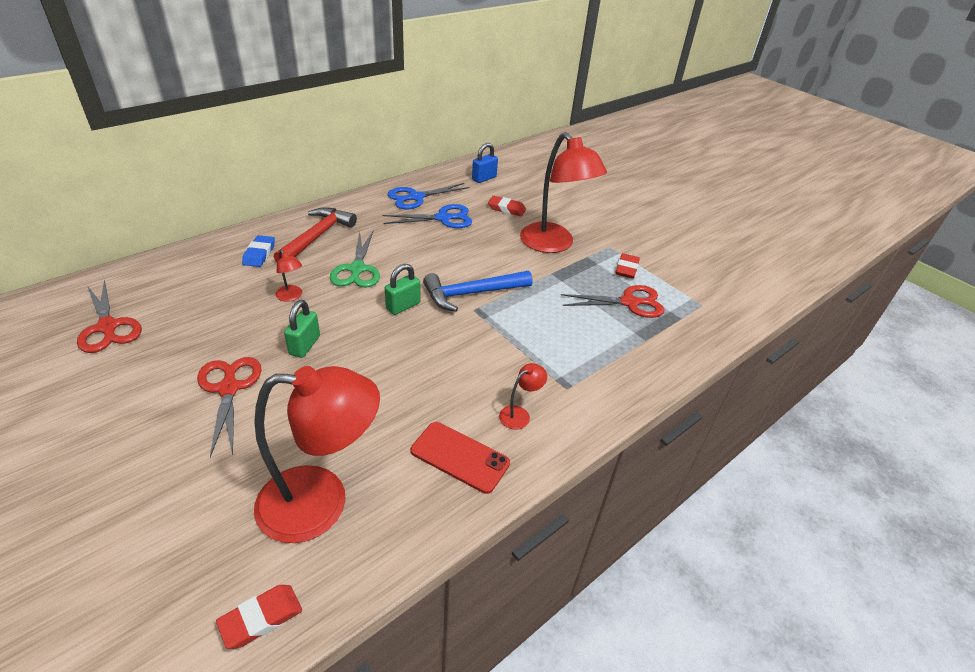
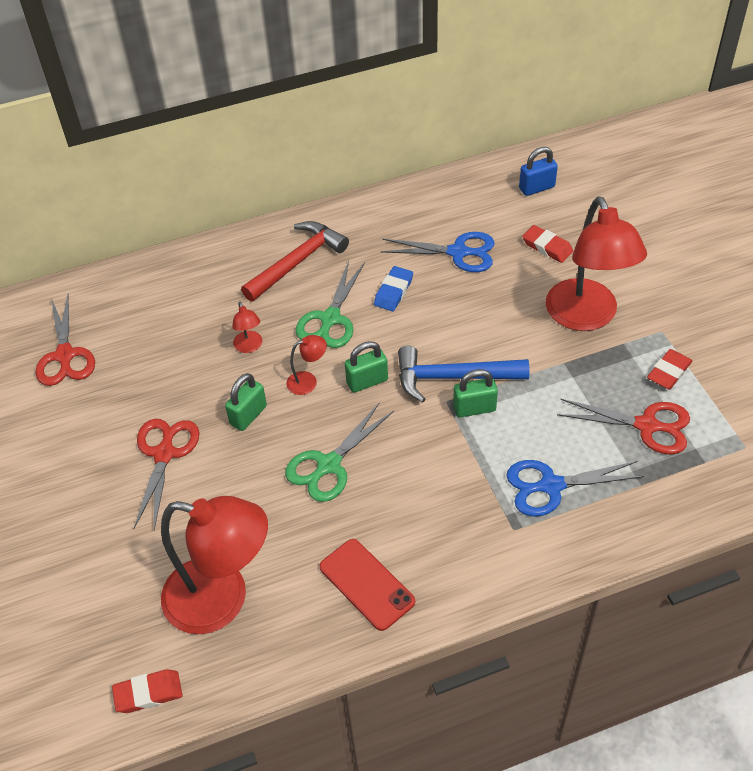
camera: 25 degrees right, 10 degrees up
(259, 254) = (228, 279): blue eraser -> blue eraser (393, 291)
(391, 370) = (329, 465): none -> green scissors
(416, 197) = (435, 212): blue scissors -> blue scissors (551, 486)
(497, 311) = (474, 408): none -> green padlock
(519, 414) = (447, 549): red lamp -> red lamp (308, 381)

